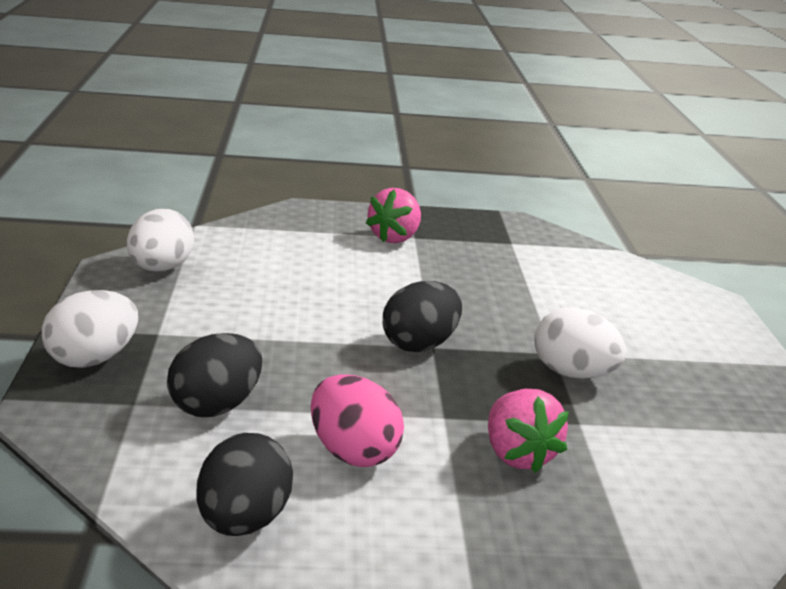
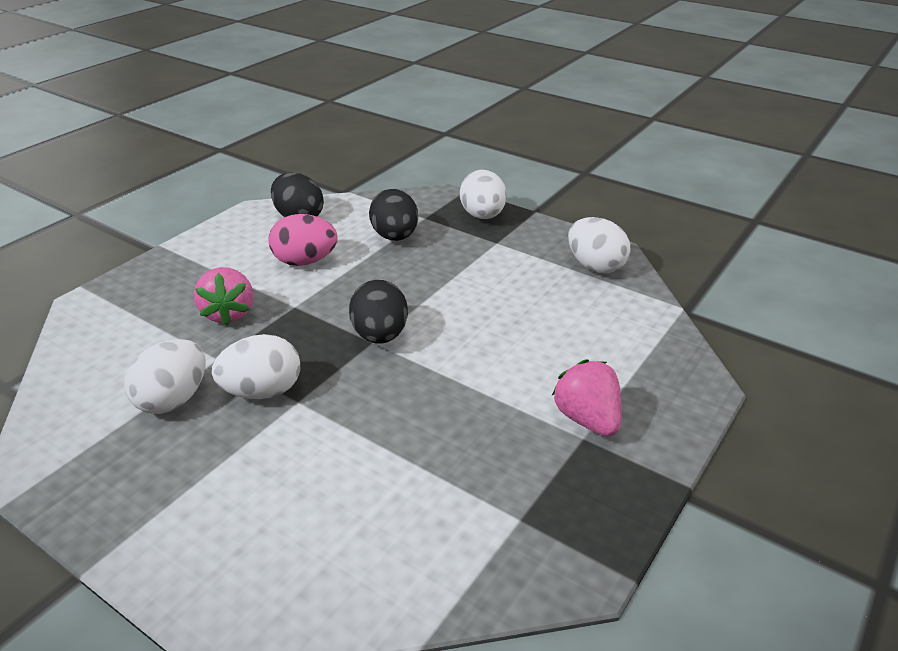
camera: 130 degrees right, 10 degrees up
(518, 455) = (228, 313): pink strawberry -> pink strawberry turned 120 degrees counterclockwise
(655, 416) = (173, 399): none -> white egg

